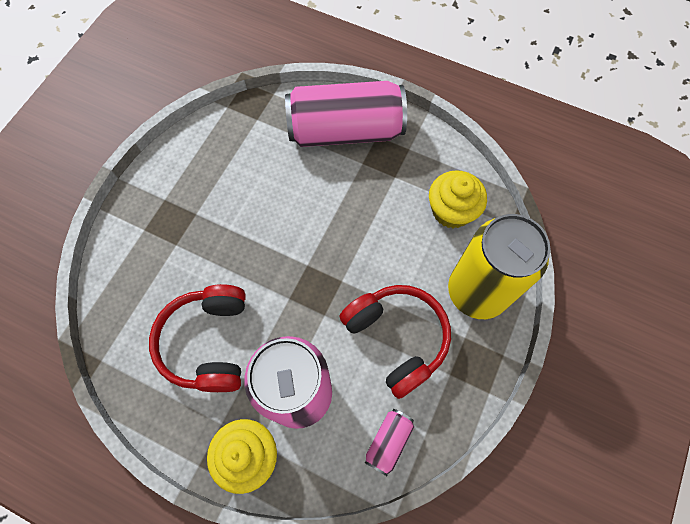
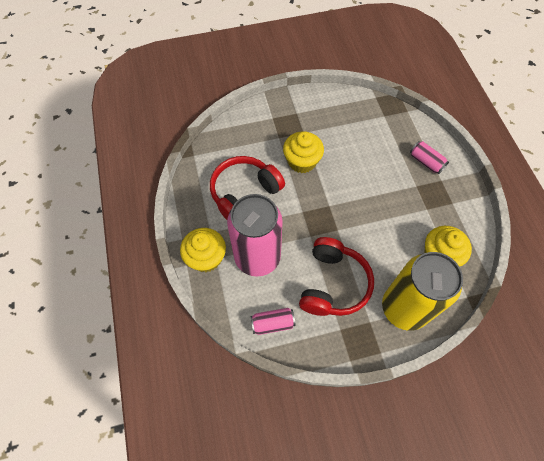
camera: 50 degrees right, 5 degrees down
(229, 246) = (302, 161): none -> yellow cupcake
(345, 131) = (426, 162): pink can -> pink can, size x0.42

